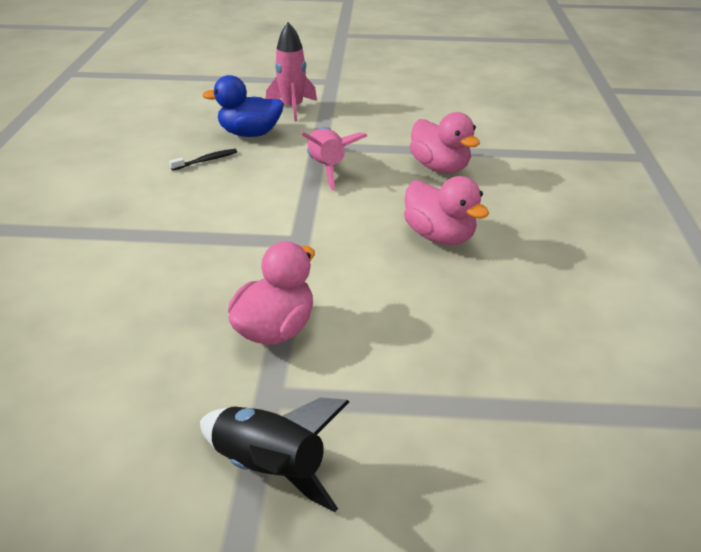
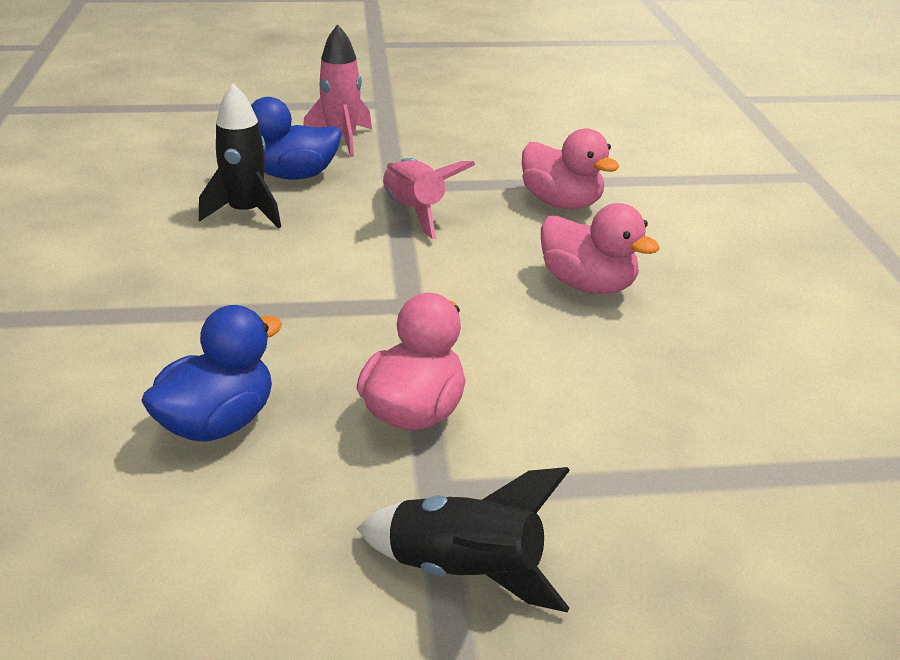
camera: 10 degrees left, 5 degrees down
(132, 324) = (217, 423): none -> blue duck
(206, 160) = (246, 213): black toothbrush -> black rocket

